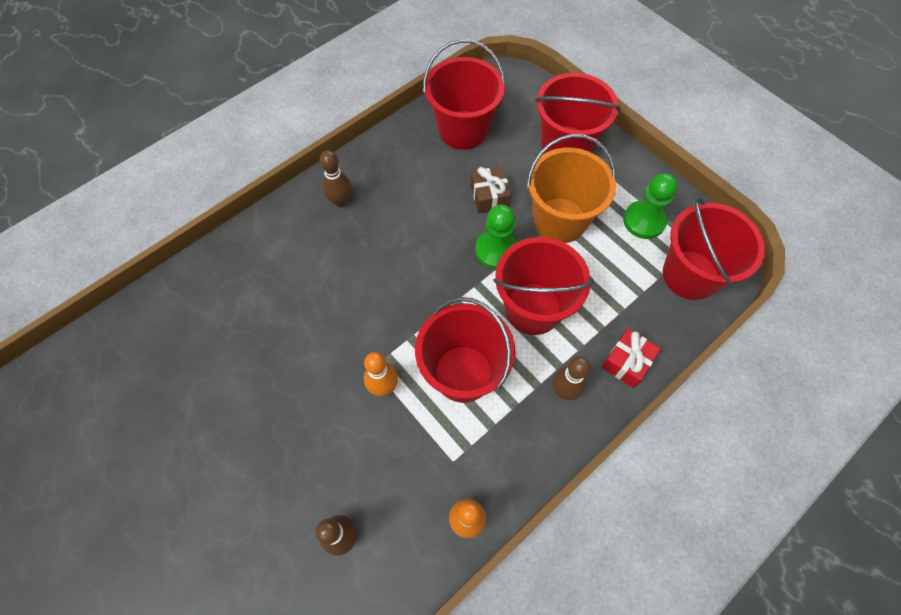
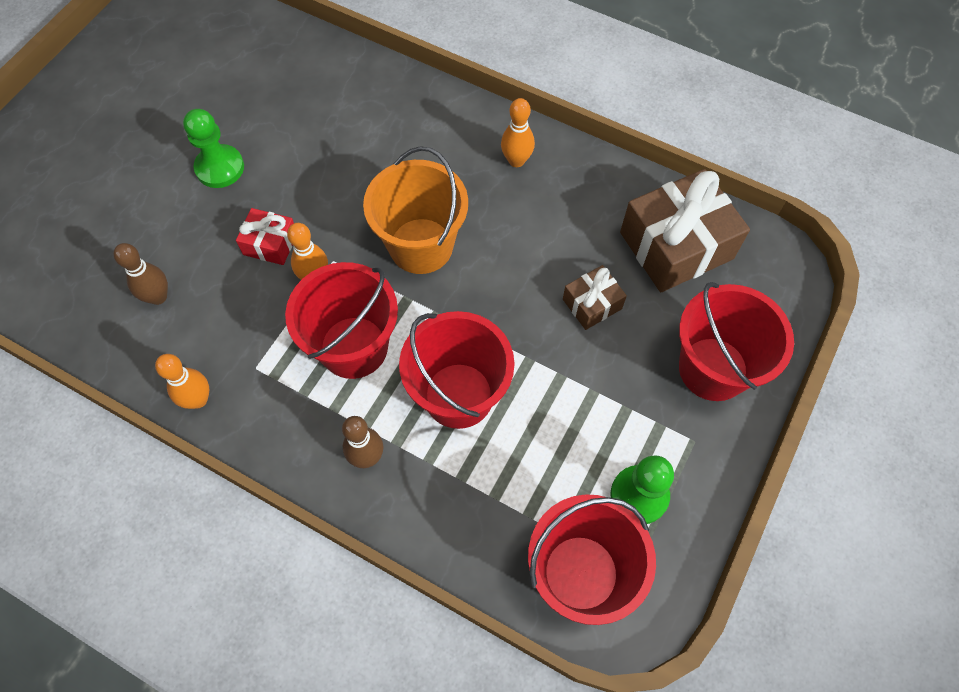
camera: 70 degrees right, 0 degrees up
(341, 201) = (516, 160): brown bowling pin -> orange bowling pin
(463, 130) = (676, 245): red bucket -> brown gift
(496, 250) = (520, 334): green pawn -> green pawn (220, 168)
(560, 220) = (593, 392): orange bucket -> orange bucket (421, 246)
(627, 362) = (426, 519): red gift -> red gift (270, 244)

